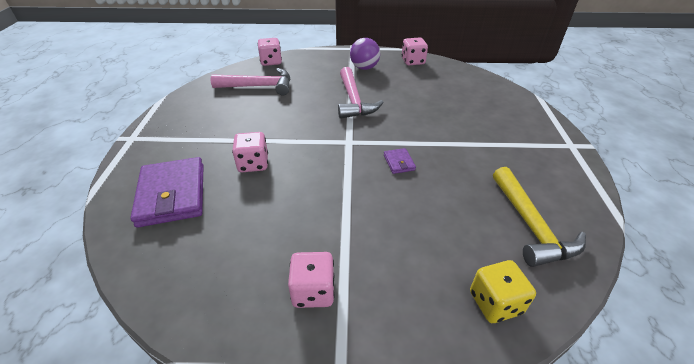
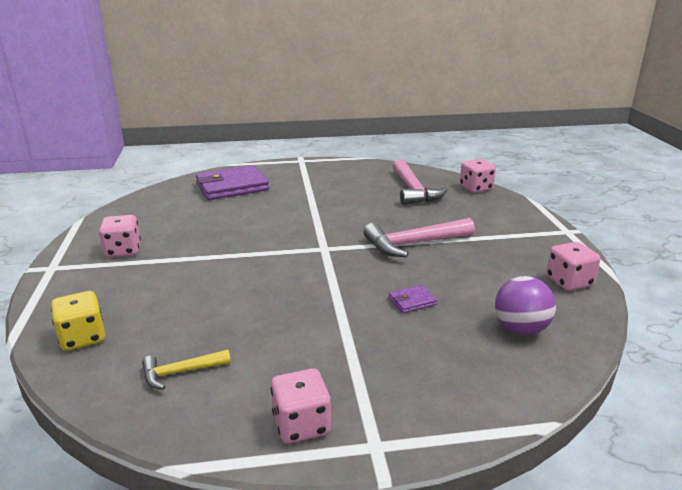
camera: 80 degrees right, 15 degrees down
(253, 164) = (275, 208): pink dice -> pink dice (301, 424)
(364, 68) = (510, 244): purple ball -> purple ball (520, 329)
(399, 162) = (291, 280): purple wallet -> purple wallet (412, 301)
(531, 226) = (180, 372): yellow hammer -> yellow hammer, size x0.55

